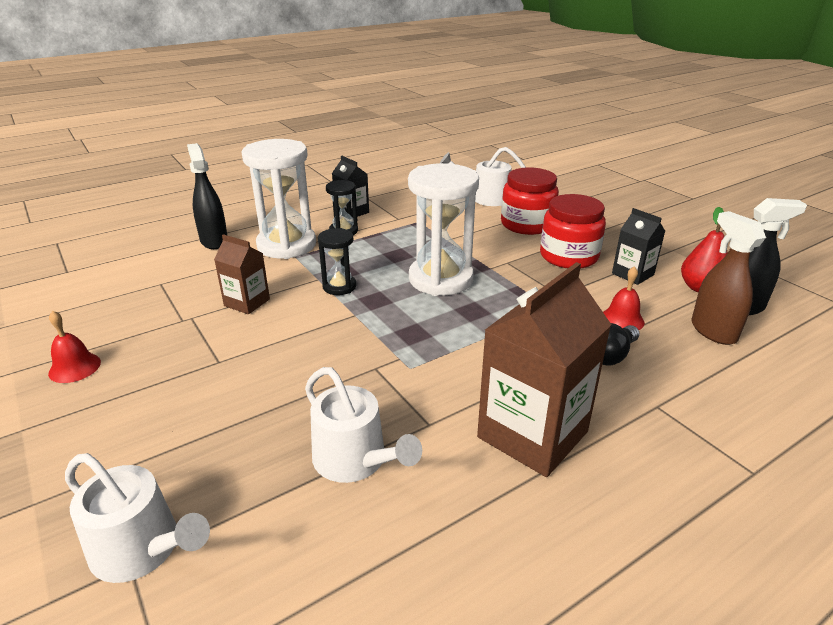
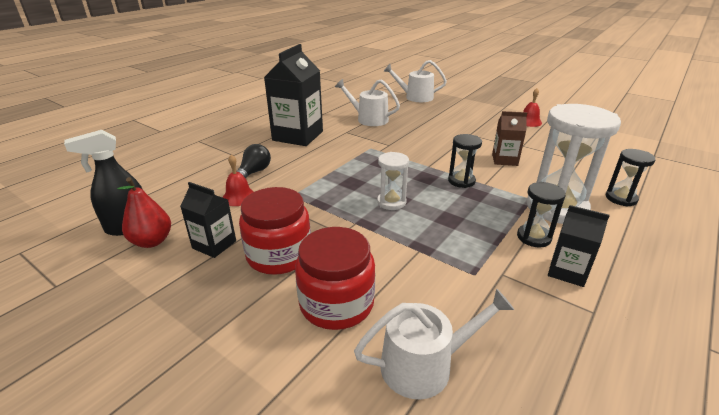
camera: 160 degrees right, 0 degrees up
(214, 241) = (621, 198): black spray bottle -> black hourglass
(440, 279) = (391, 202): white hourglass -> white hourglass, size x0.51
(532, 434) = (298, 136): brown carton -> black carton
(713, 331) = (170, 201): brown spray bottle -> none

